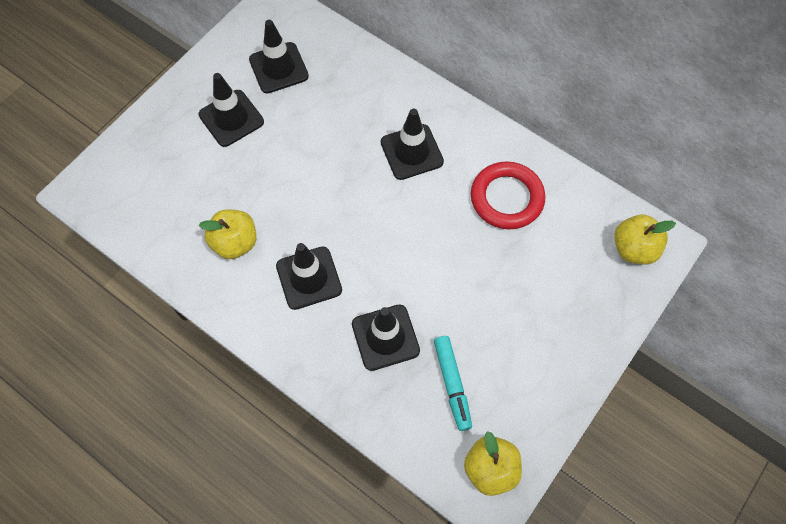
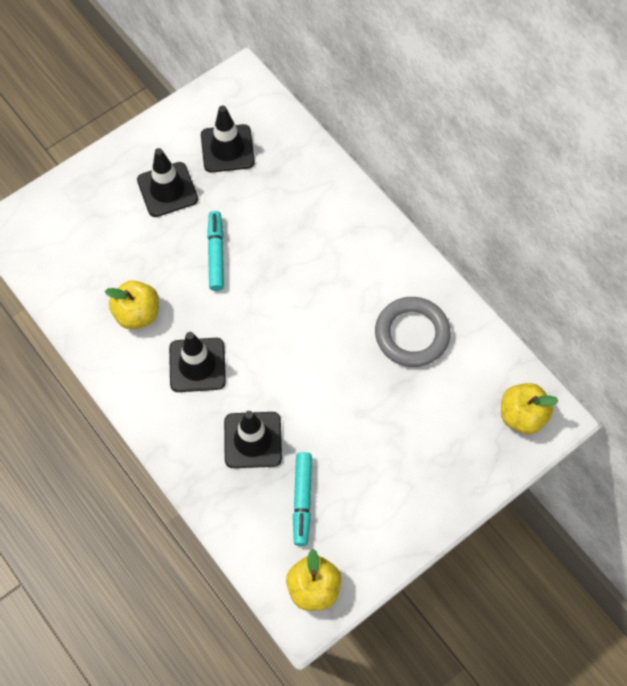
camera: 15 degrees right, 0 degrees up
(296, 168) = (216, 254): none -> turquoise marker
(411, 152) = (332, 265): black traffic cone -> none
(506, 198) = (412, 334): red ring -> grey ring

